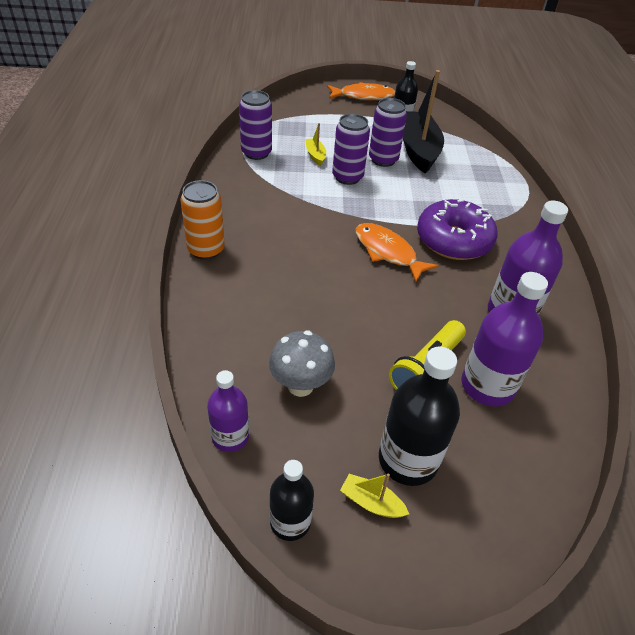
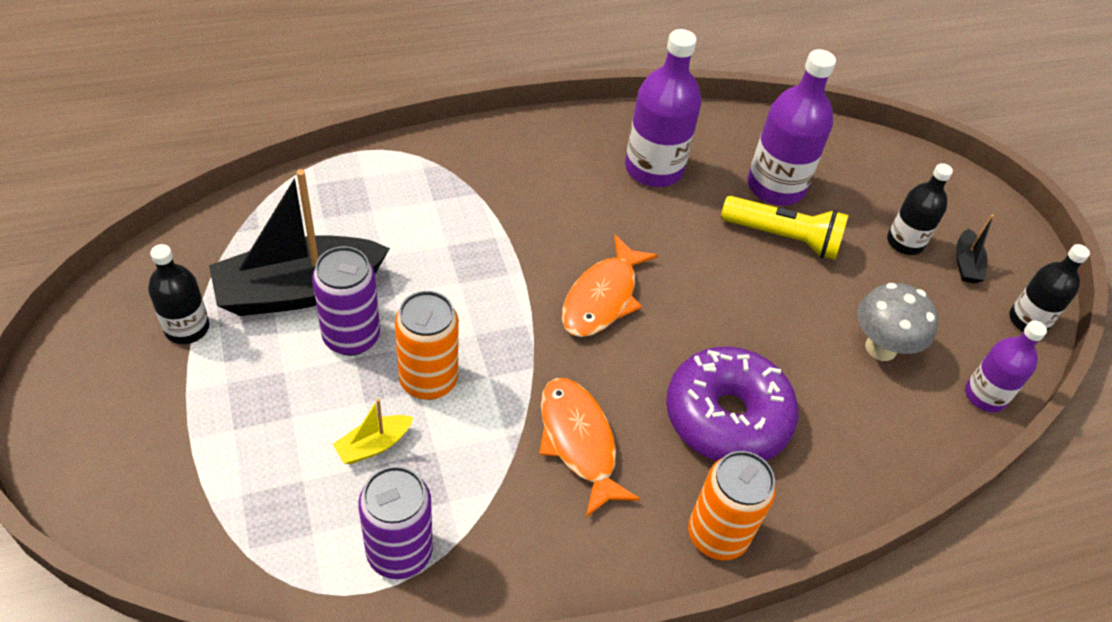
camera: 110 degrees left, 5 degrees up
(347, 177) = (428, 380): purple can -> orange can
(363, 96) = (94, 409): orange fish -> orange fish (578, 442)
(371, 502) = (966, 264): yellow boat -> black boat
(408, 460) = (905, 242): black bottle -> black bottle, size x0.62
(453, 240) = (539, 227): purple donut -> purple donut (727, 417)

